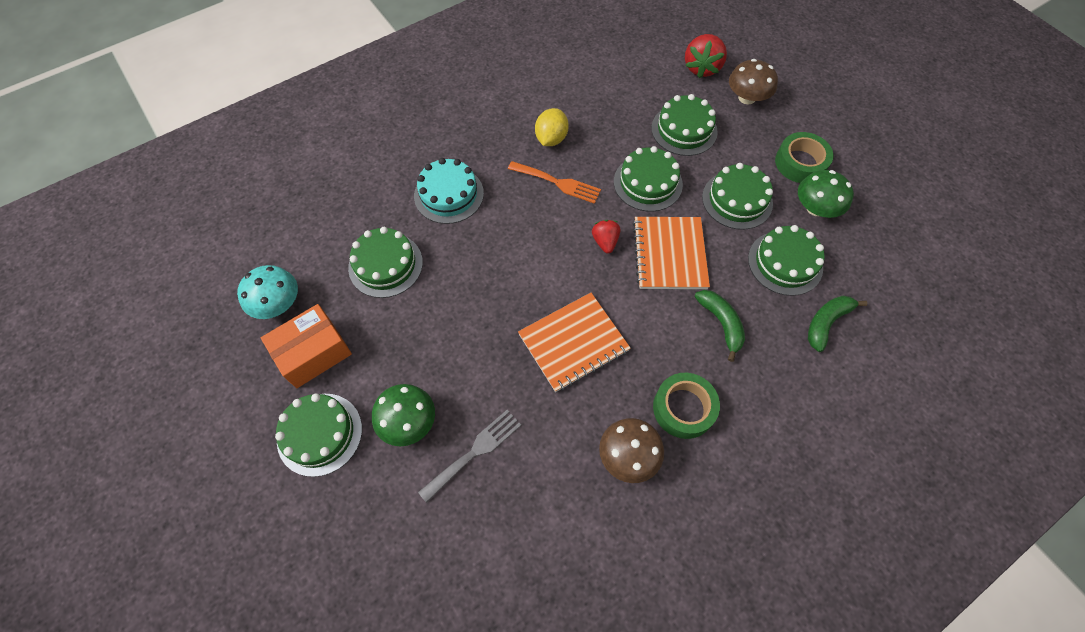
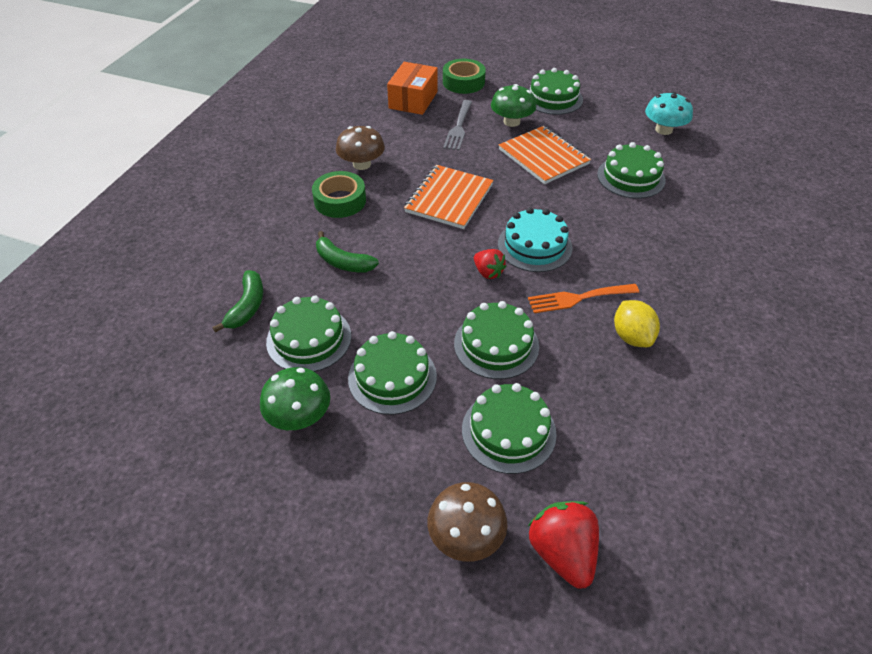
camera: 145 degrees right, 15 degrees down
(313, 353) = (607, 121): orange box -> orange box (413, 100)
(449, 194) = (653, 240): turquoise cake -> turquoise cake (534, 246)
(669, 254) = (424, 291): orange notebook -> orange notebook (543, 157)
(800, 163) = (342, 467): green tape -> green tape (463, 82)

